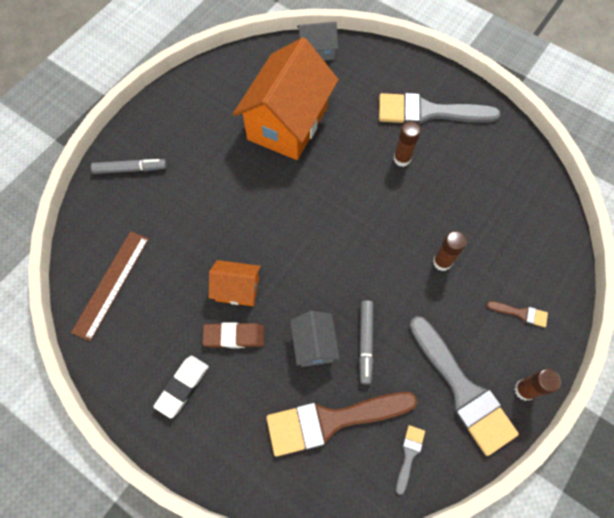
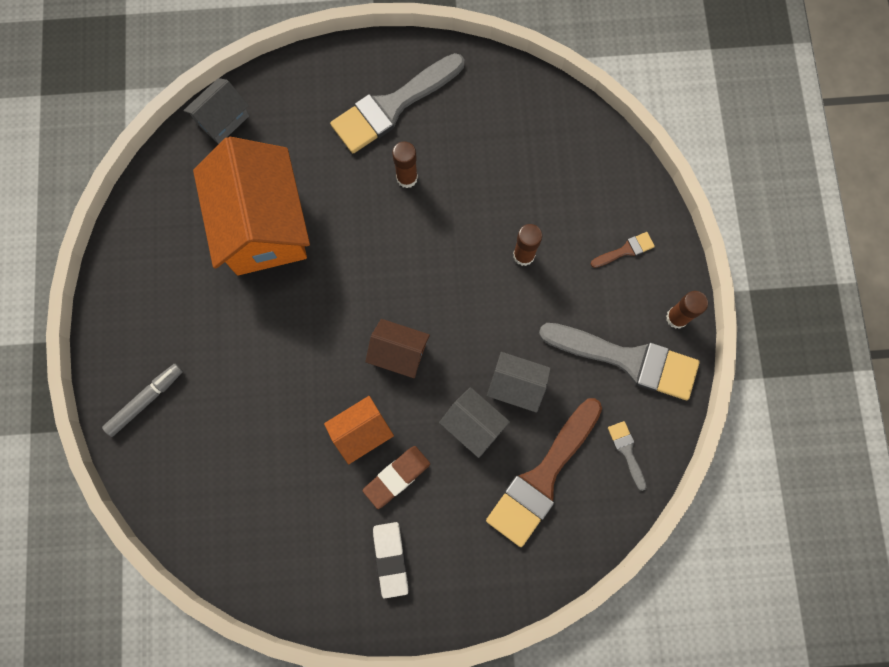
camera: 40 degrees left, 10 degrees up
(111, 284) = (237, 526): brown ruler -> none
(304, 259) = (399, 353): none -> brown house
(365, 342) = (516, 385): grey marker -> grey house

